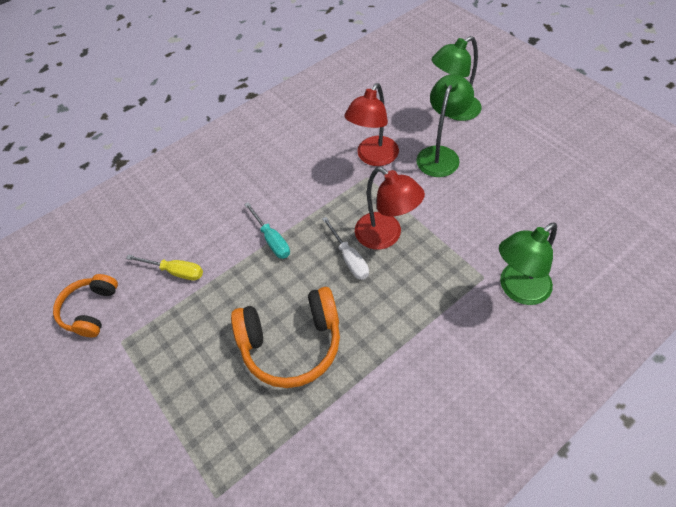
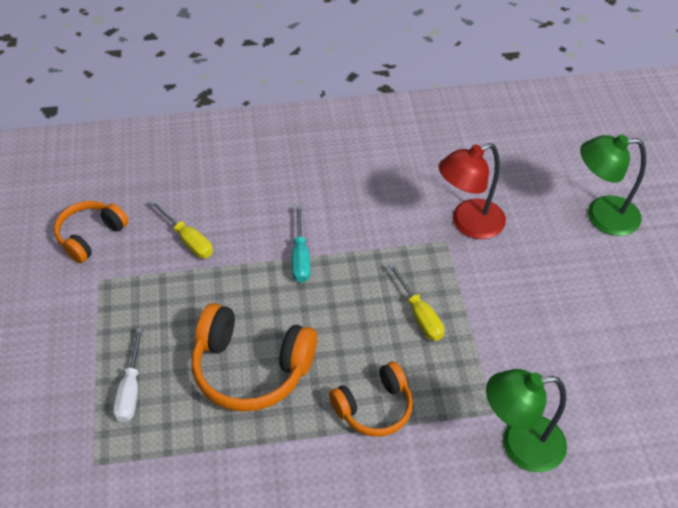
camera: 25 degrees right, 5 degrees down
(349, 258) = (365, 317): white screwdriver -> white screwdriver (131, 390)
(386, 236) = (419, 315): red lamp -> yellow screwdriver
(402, 320) = (374, 408): none -> orange headphones
(440, 155) = (547, 258): green lamp -> none

